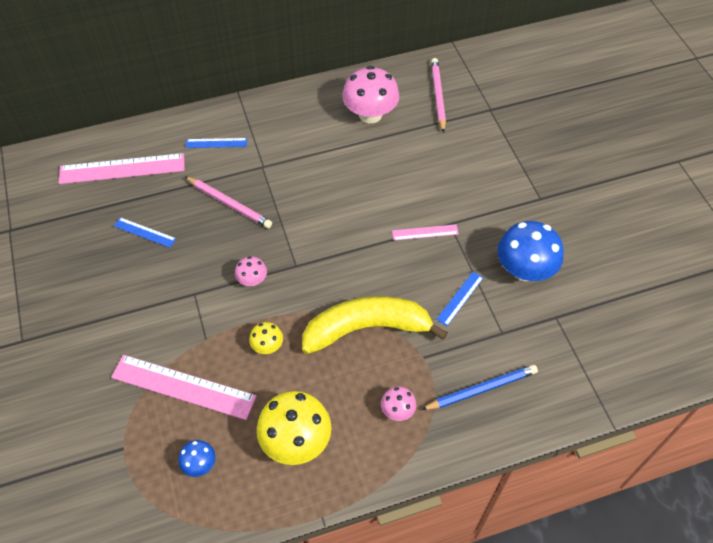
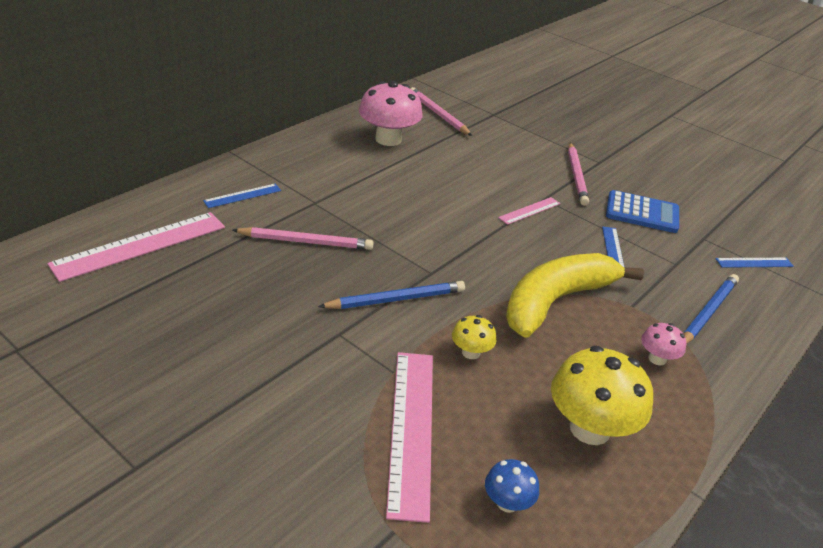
camera: 35 degrees left, 20 degrees down
(145, 232) = (223, 295): blue ruler -> blue ruler (754, 262)
(183, 386) = (411, 429): pink ruler -> pink ruler turned 75 degrees counterclockwise
(252, 280) = (396, 299): pink mushroom -> blue pencil
(502, 208) = (576, 176): none -> pink pencil
(524, 269) = (642, 213): blue mushroom -> blue calculator

